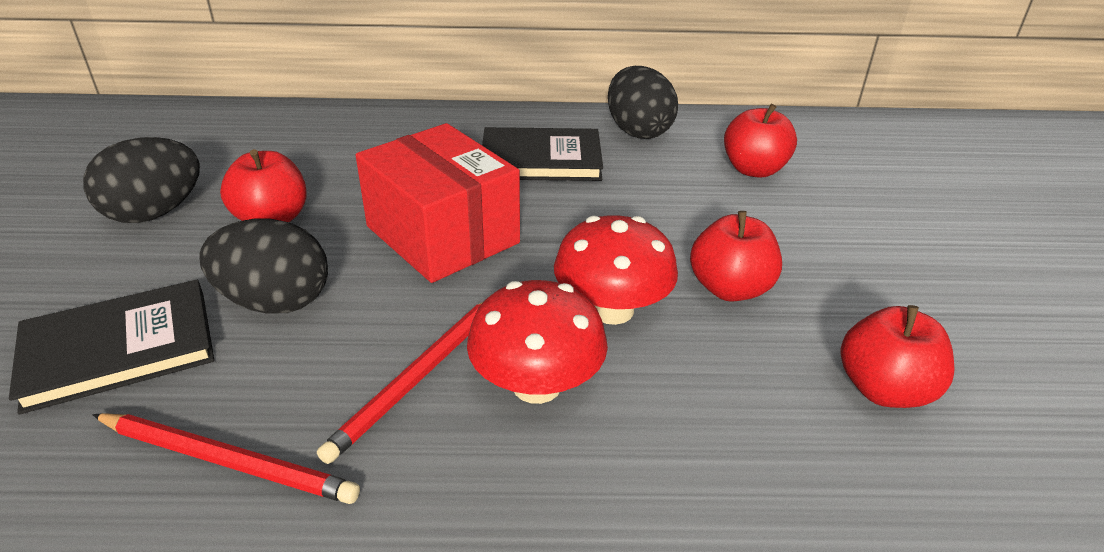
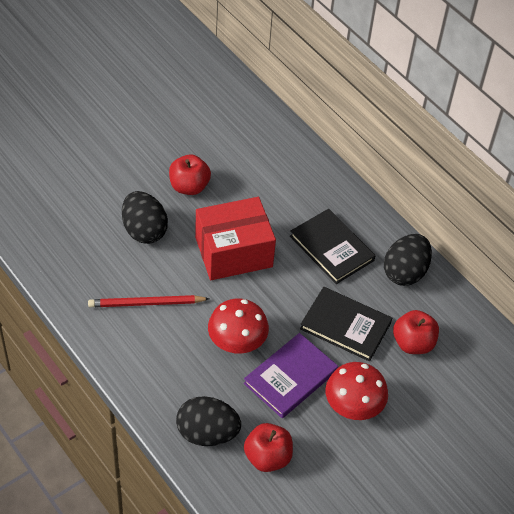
camera: 50 degrees right, 15 degrees up
(119, 349) = (84, 208): black book -> black book (345, 326)
(155, 213) = (157, 146): black egg -> black egg (207, 433)
(226, 460) = (69, 279): red pencil -> none
(442, 234) = (233, 252): red box -> red box turned 60 degrees clockwise
(536, 385) = (172, 341): red mushroom -> red mushroom (353, 405)
(729, 288) = (290, 377): red apple -> purple book

